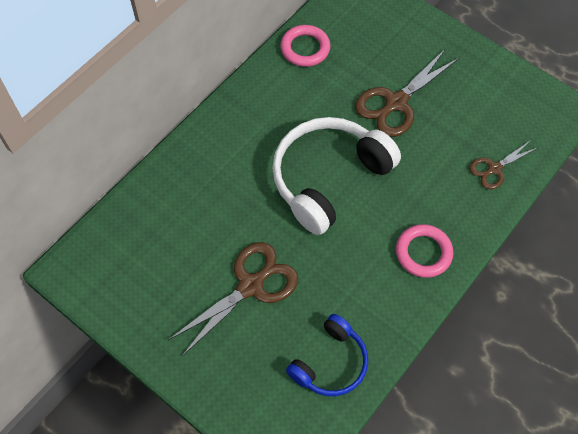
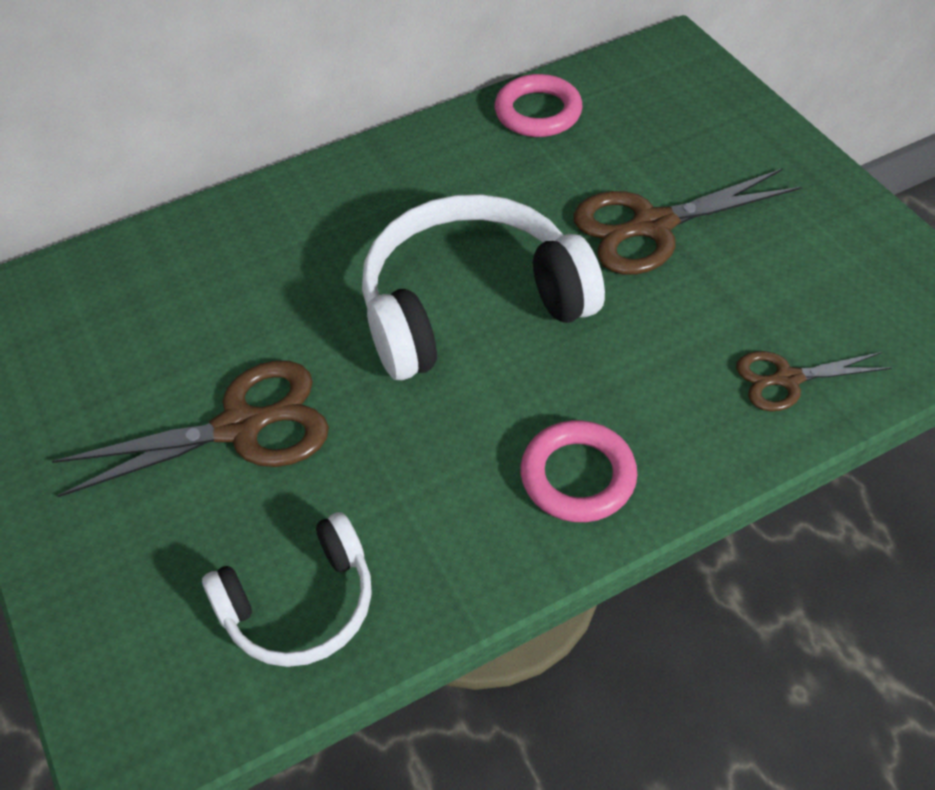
camera: 25 degrees right, 10 degrees down
(330, 363) = (300, 605): blue headphones -> white headphones

